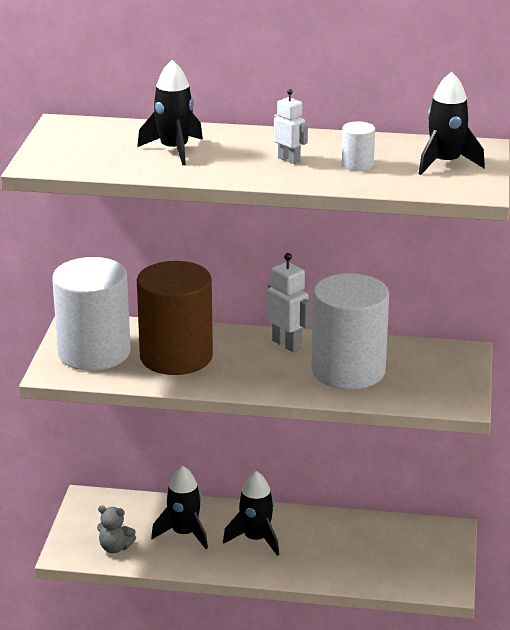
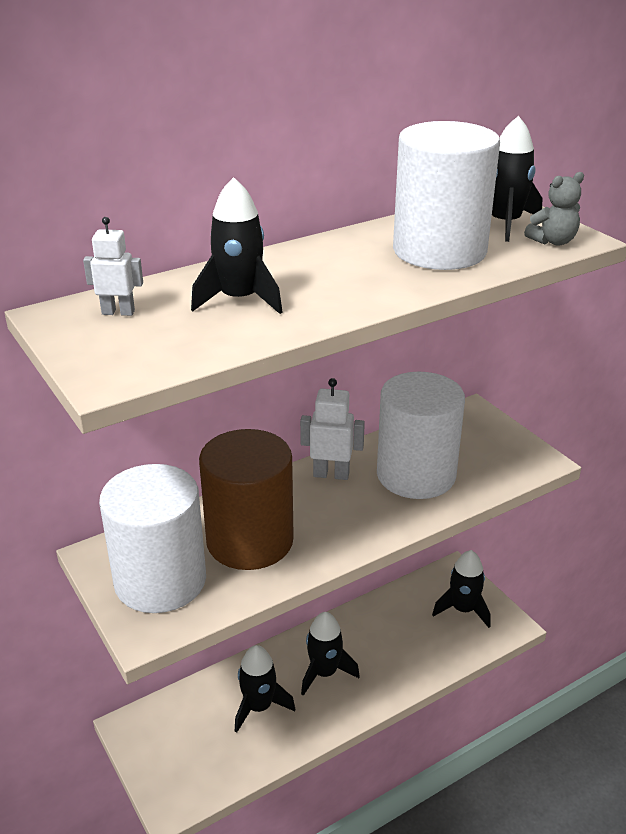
camera: 40 degrees left, 5 degrees up
(115, 547) = (212, 765): grey teddy bear -> grey teddy bear (553, 241)
(289, 160) = (372, 268): white robot -> white robot (118, 312)
(357, 164) = (439, 251): white cylinder -> white cylinder, size x2.46
(421, 558) = (463, 609): none -> black rocket

